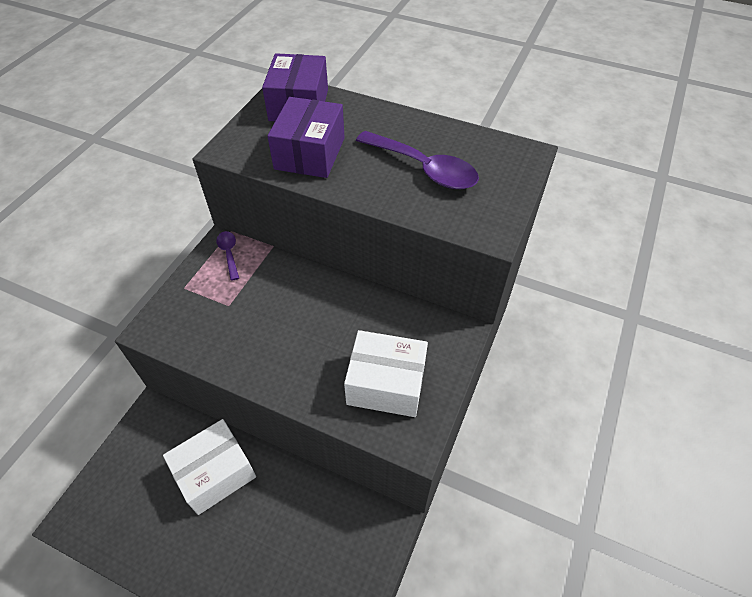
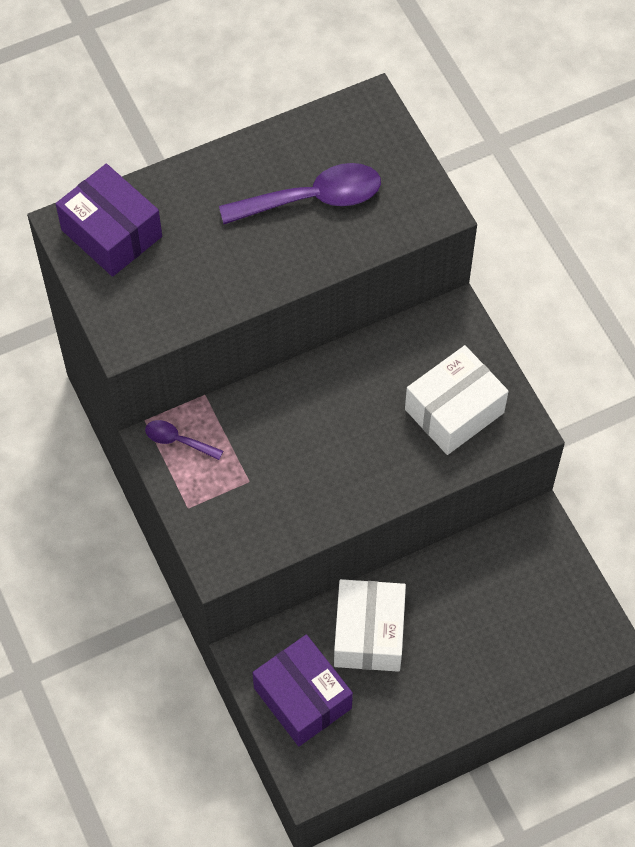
camera: 50 degrees left, 10 degrees up
(310, 153) = (200, 274): purple box -> purple box (302, 698)

